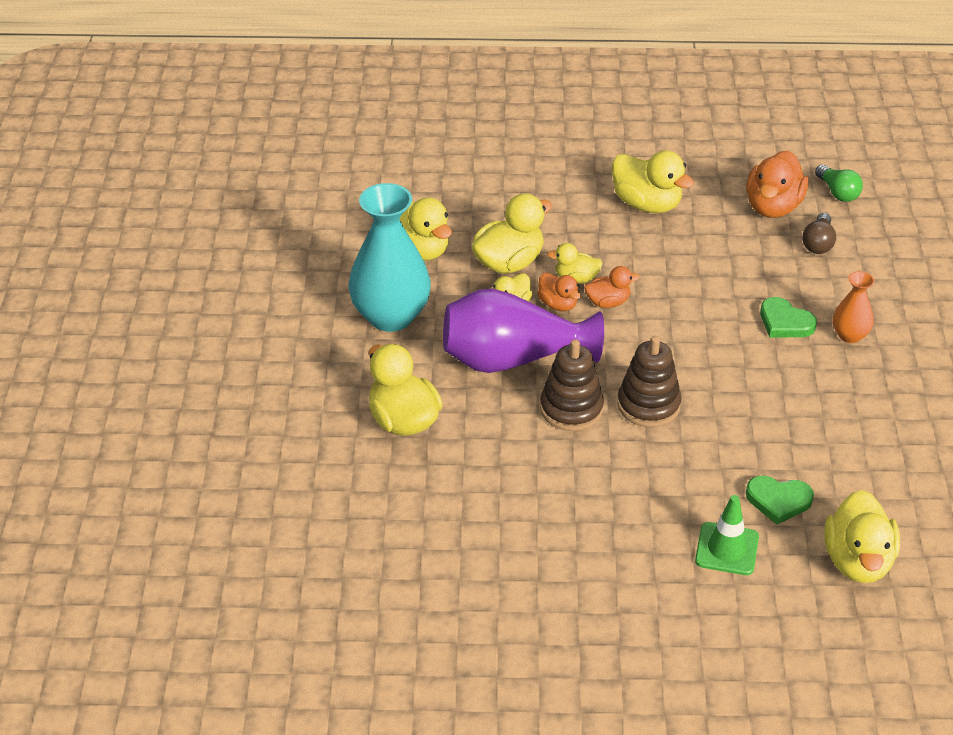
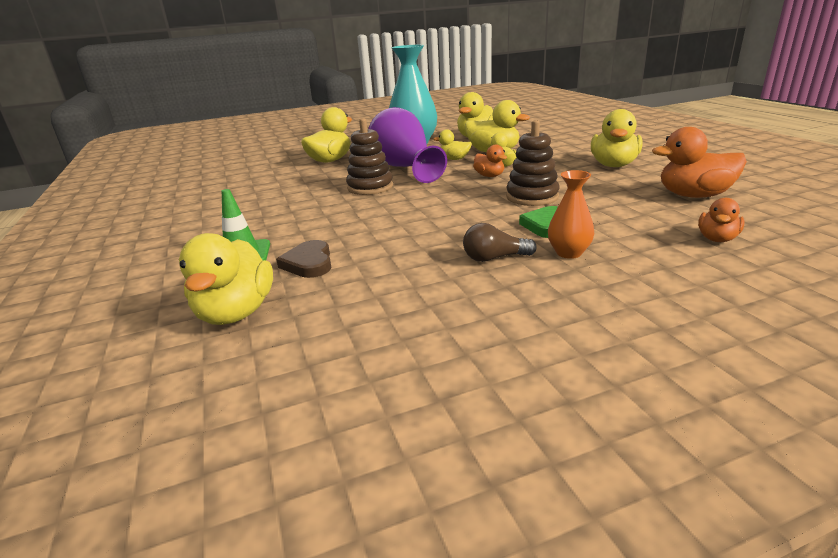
camera: 70 degrees right, 15 degrees down
(558, 304) = (470, 167): orange duck -> orange duck (717, 239)
(648, 405) = (392, 204): brown stacking toy -> brown stacking toy (532, 197)
(778, 501) = (309, 263): green heart -> brown heart
(818, 243) = (680, 218): brown light bulb -> brown light bulb (494, 258)
(837, 192) = (773, 212): green light bulb -> none
(857, 561) = (236, 313): yellow duck -> yellow duck turned 75 degrees counterclockwise

